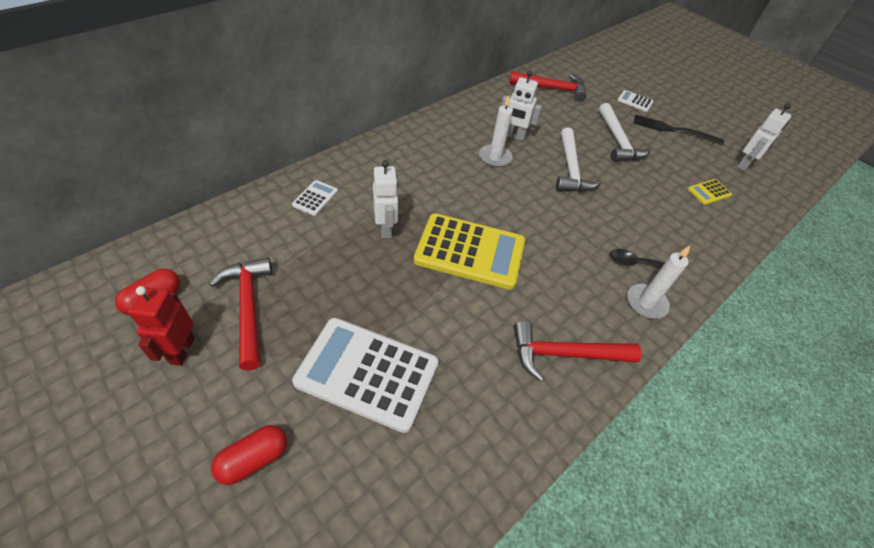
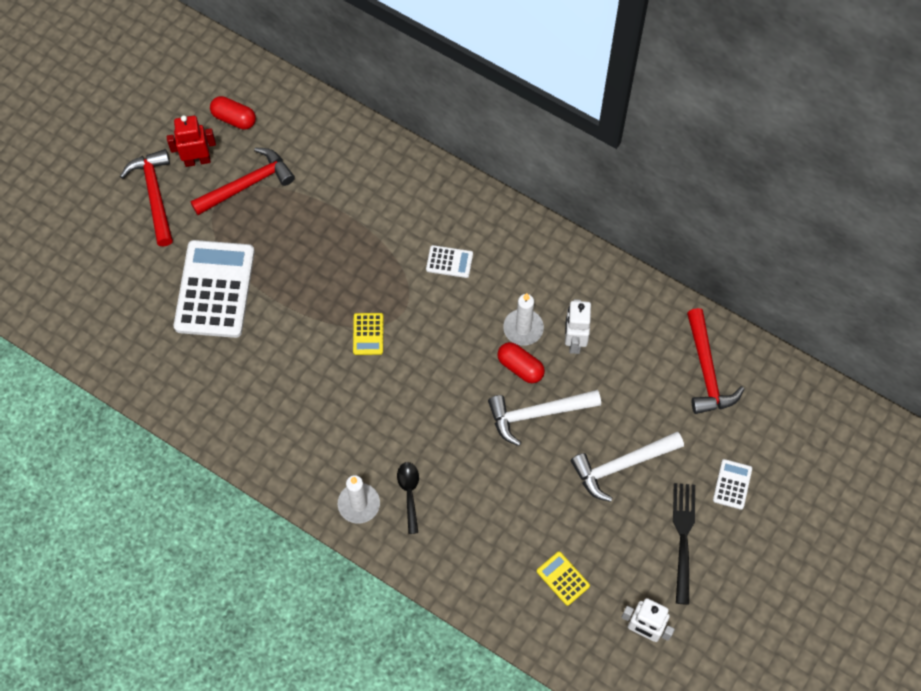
camera: 80 degrees right, 15 degrees up
(254, 459) = (132, 243): red capsule -> red capsule (520, 367)
(315, 198) = (387, 181): white calculator -> white calculator (449, 262)
(386, 228) = (371, 254): white robot -> none
(470, 251) = (368, 334): yellow calculator -> yellow calculator, size x0.44
(564, 354) = (276, 434): red hammer -> red hammer (154, 195)

